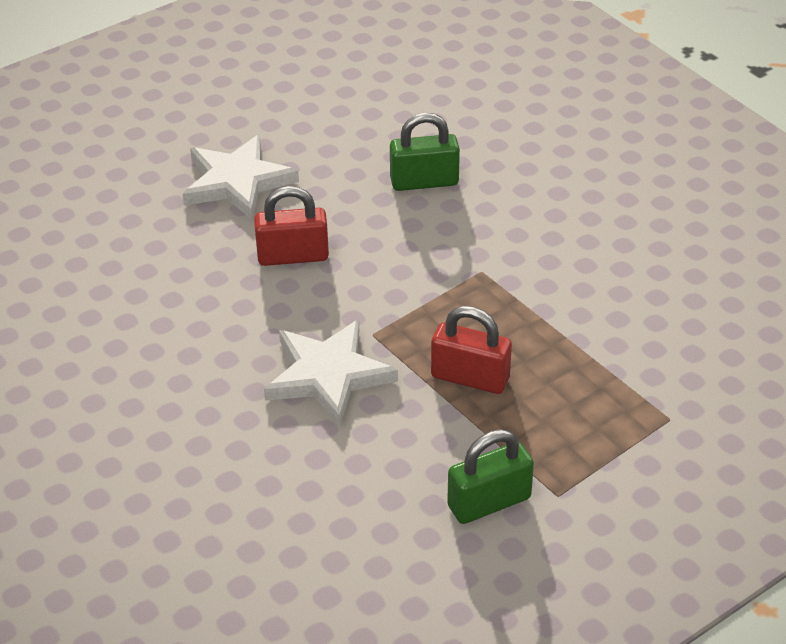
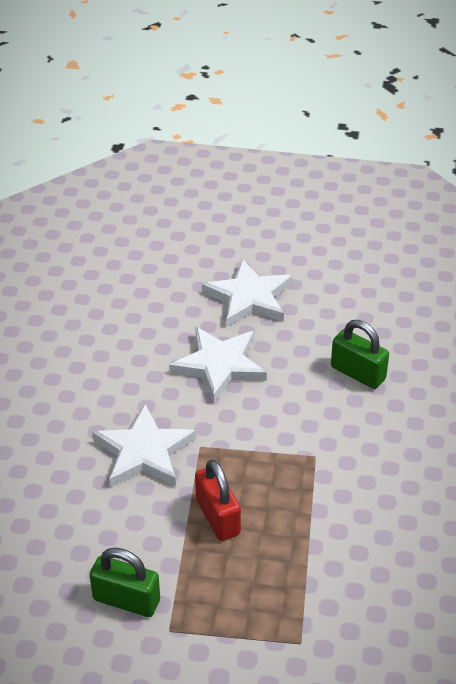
camera: 45 degrees right, 0 degrees up
(293, 256) = (219, 365): red padlock -> white star

